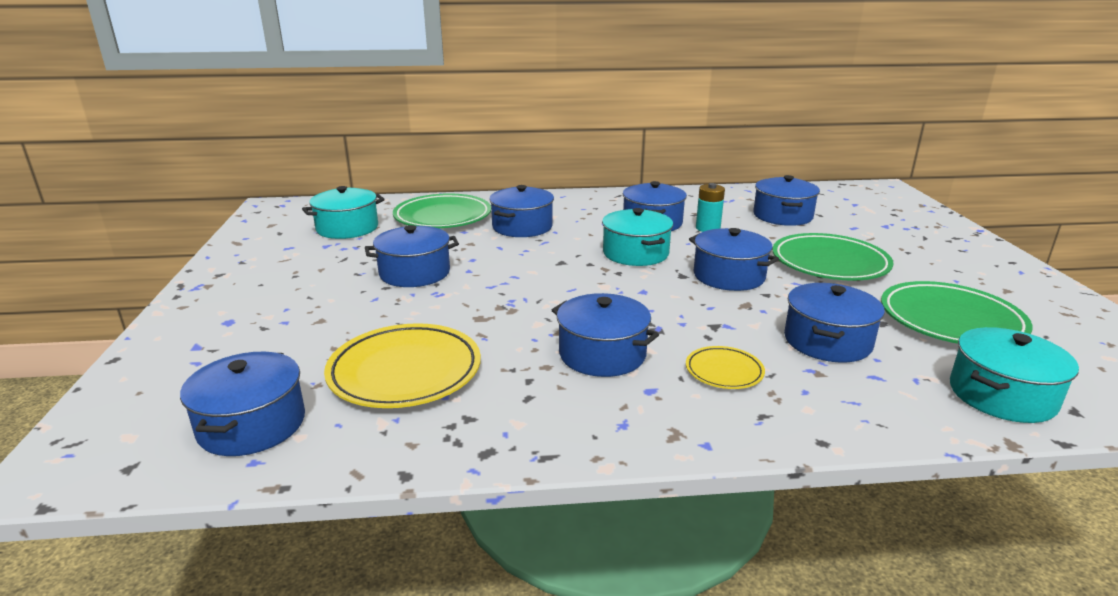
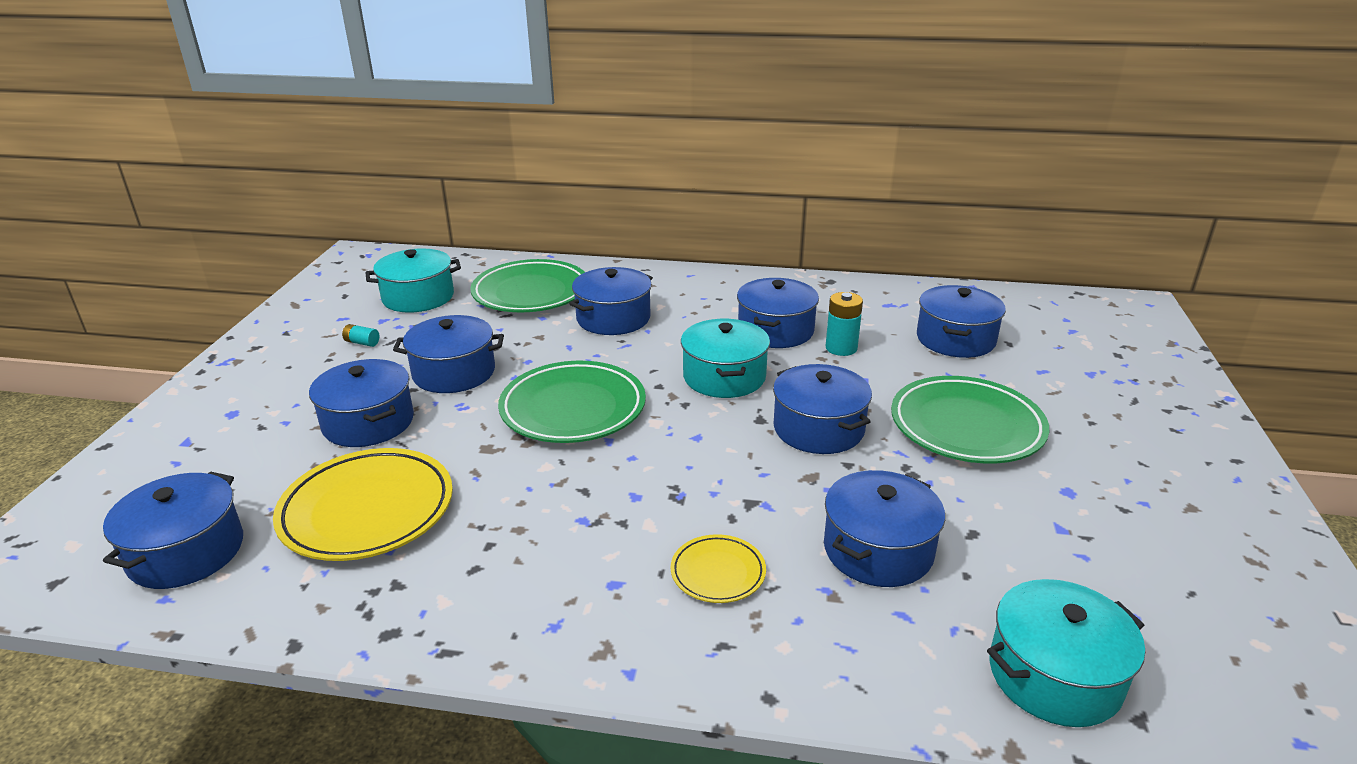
camera: 15 degrees right, 5 degrees up
(318, 262) = (362, 343): none -> turquoise battery
(602, 354) = (592, 522): blue pot -> blue pot (368, 422)
(950, 321) = (1070, 545): green plate -> green plate (573, 409)

